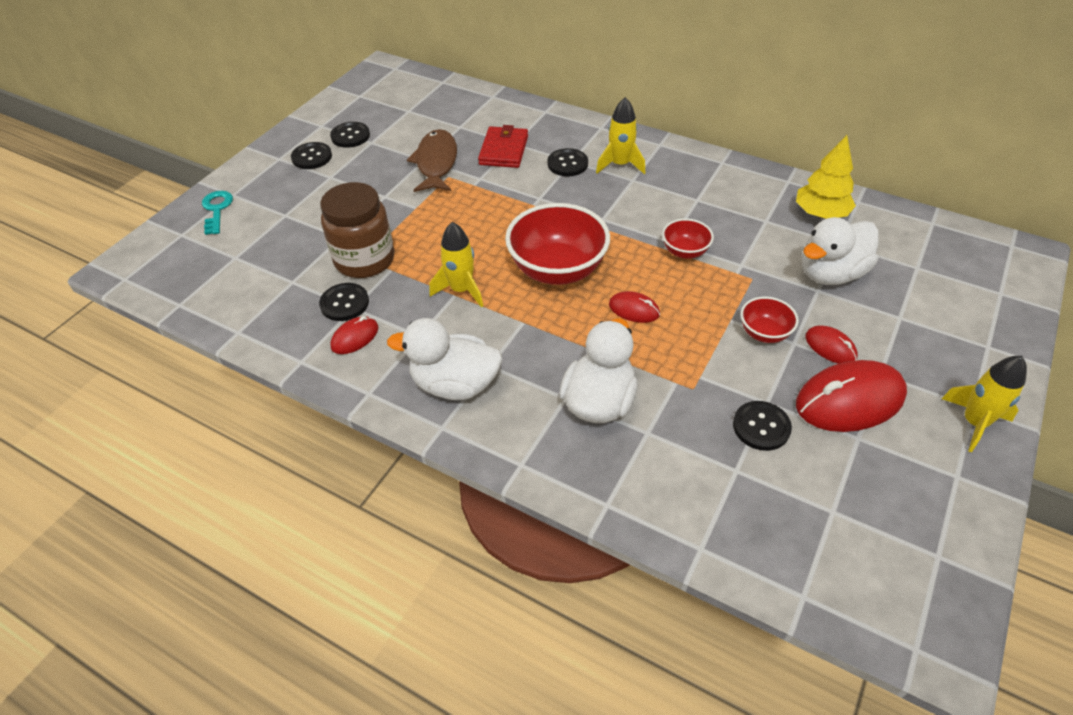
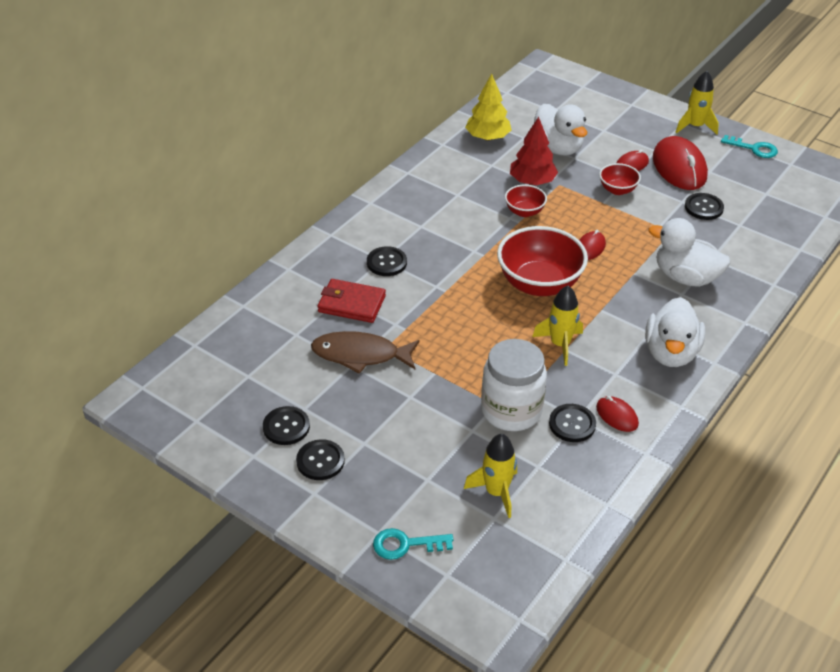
camera: 85 degrees left, 5 degrees down
(364, 260) = (511, 411): brown jar -> white jar
(620, 165) = (397, 230): yellow rocket -> yellow rocket (496, 492)
(747, 255) = (532, 182): none -> red tree
(955, 502) = (754, 148): none -> turquoise key

